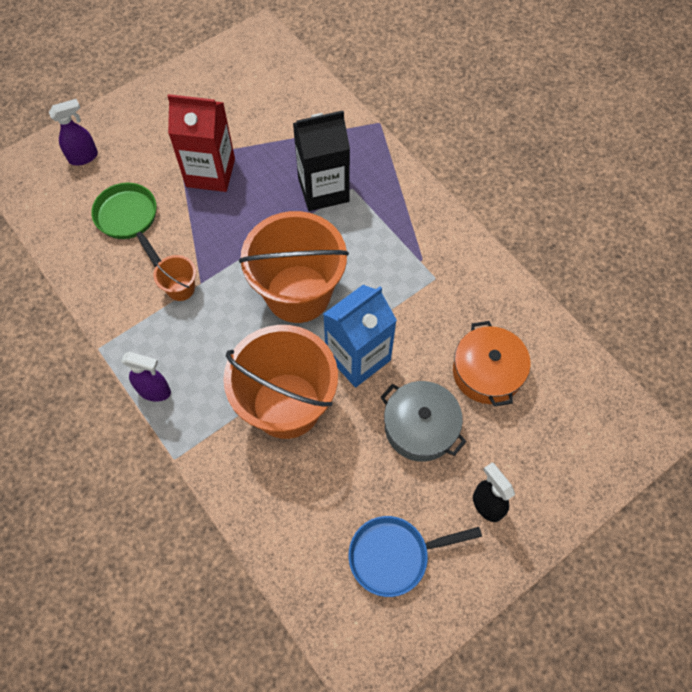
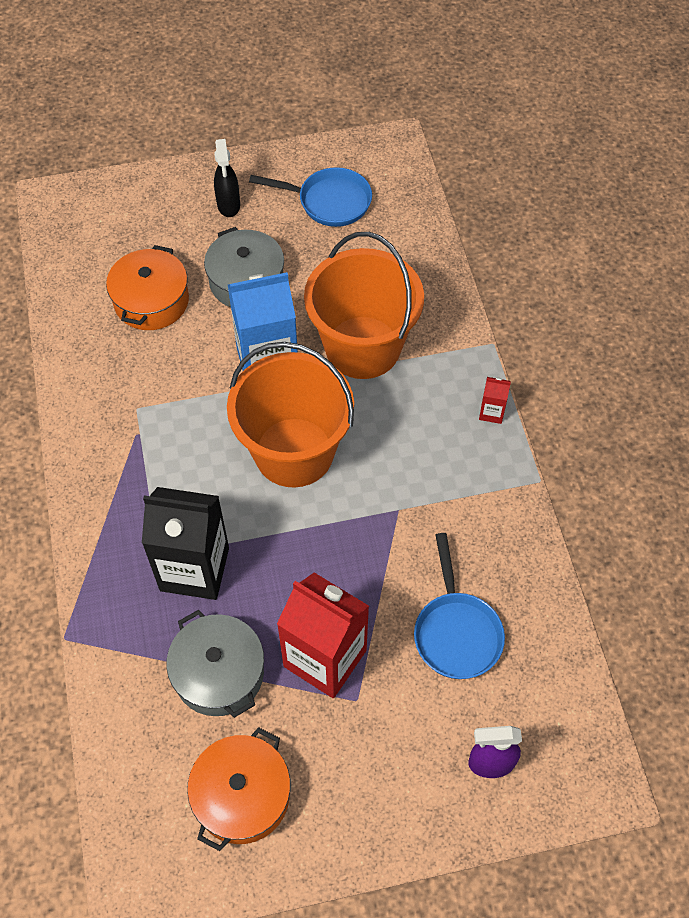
camera: 155 degrees left, 5 degrees down
(129, 219) = (456, 632): green pan -> blue pan
(155, 391) = (491, 412): purple spray bottle -> red carton
(181, 288) = (424, 512): orange bucket -> none
(226, 90) = (242, 795): none -> orange pot
(273, 140) = (219, 673): none -> grey pot

